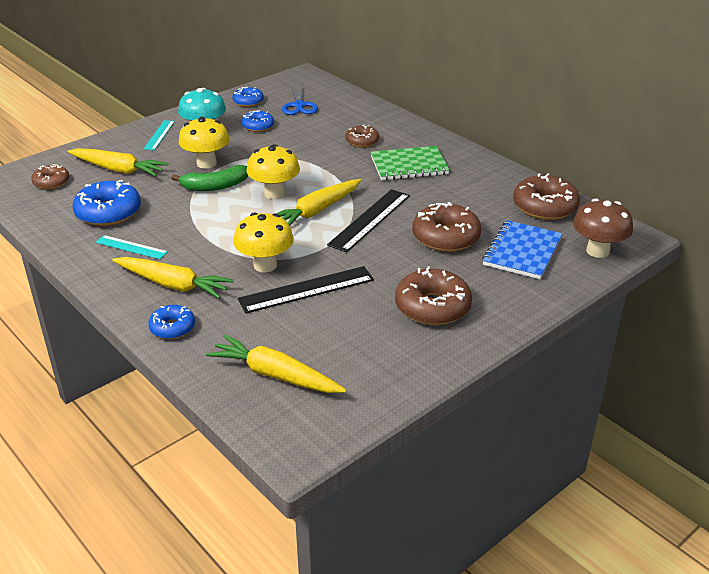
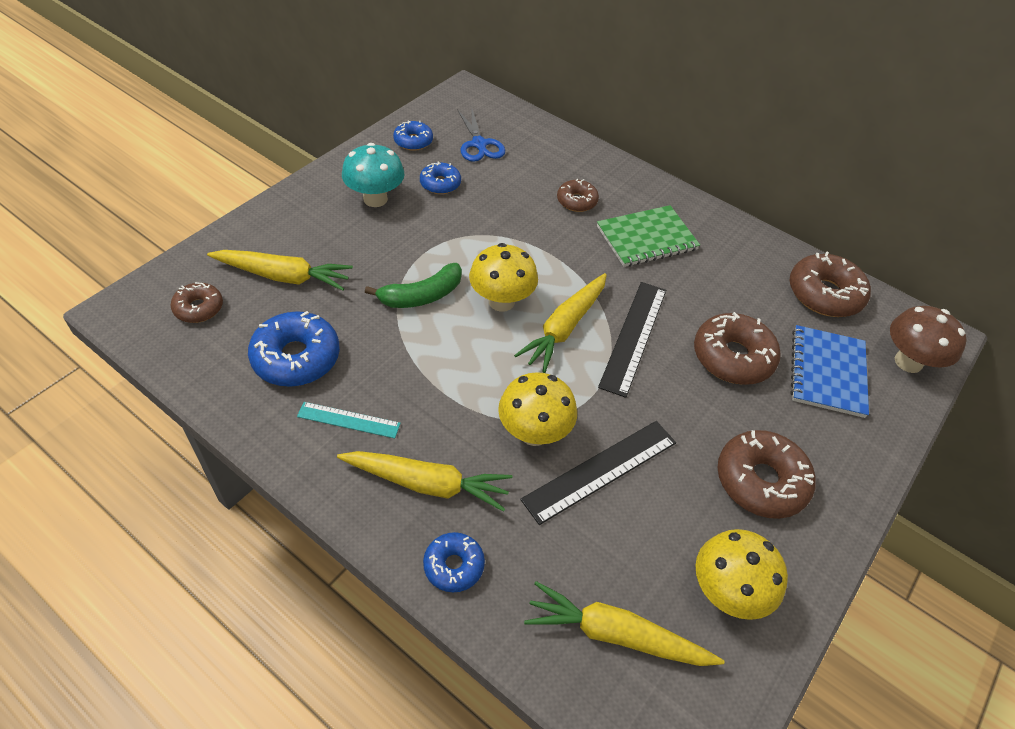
camera: 15 degrees left, 15 degrees up
(159, 135) = (318, 208): turquoise ruler -> none
(206, 163) = (397, 255): yellow mushroom -> yellow mushroom (726, 592)

